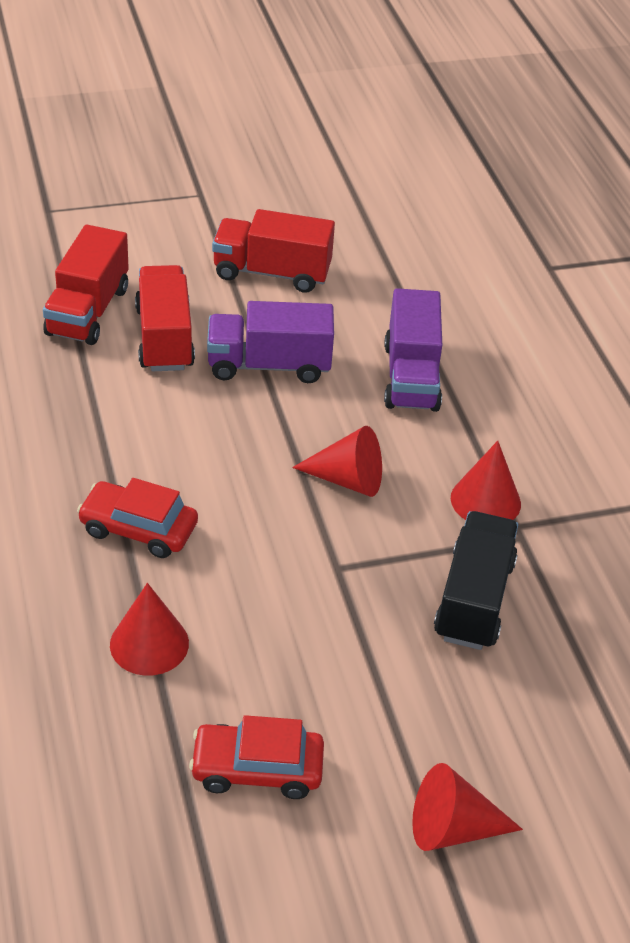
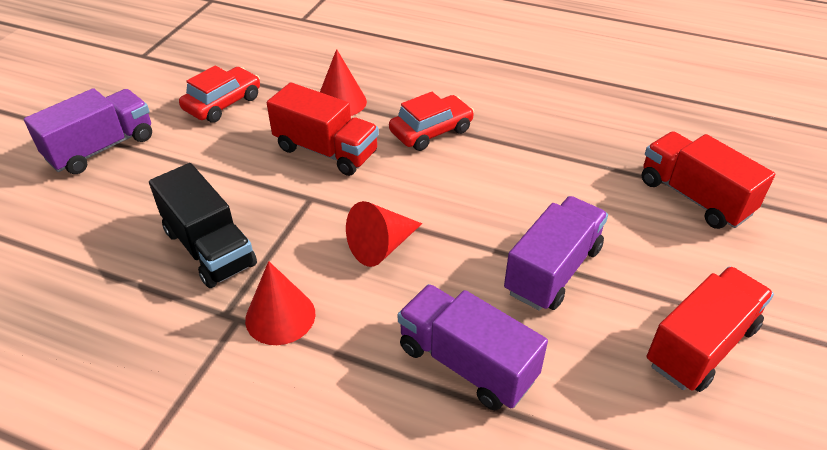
camera: 130 degrees right, 0 degrees up
(164, 338) = (631, 224): red truck -> red truck (326, 151)
(452, 828) = (101, 148): red cone -> purple truck

